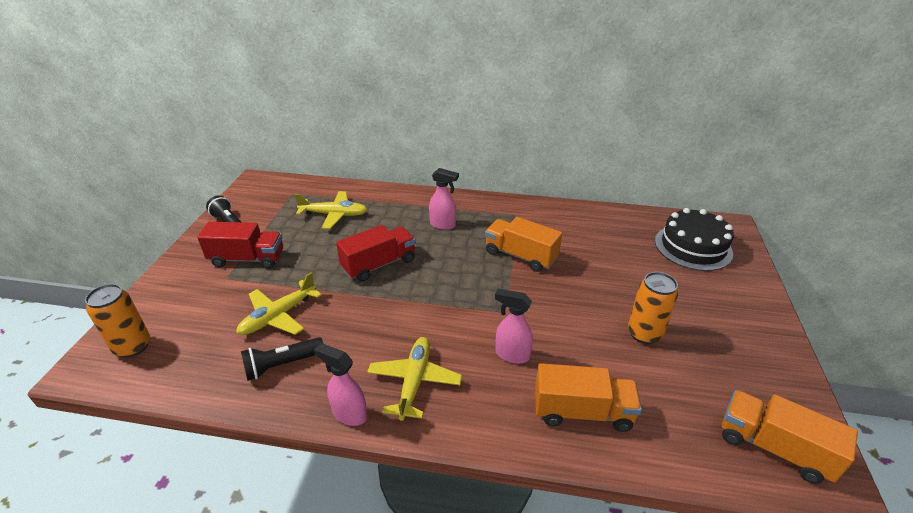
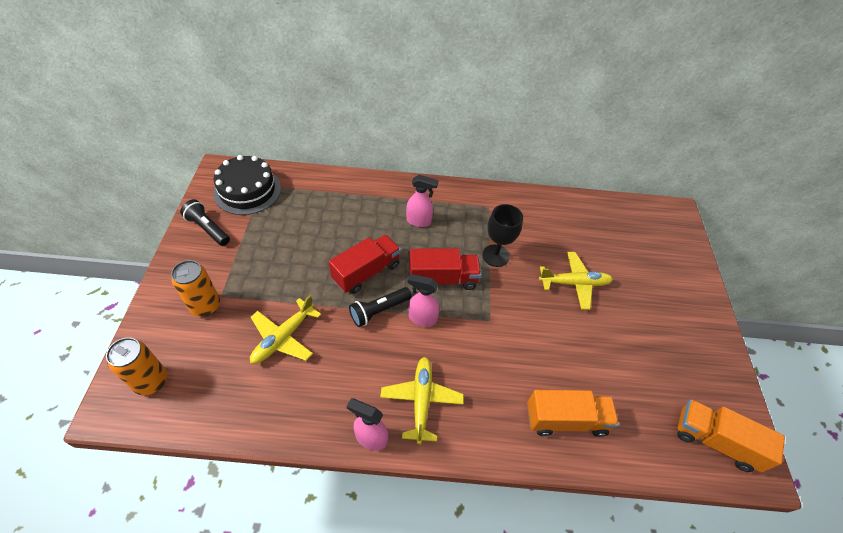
camera: 10 degrees left, 15 degrees up
(247, 259) = (236, 271): red truck -> red truck (442, 279)
(282, 365) = (300, 391): black flashlight -> black flashlight (379, 311)
(334, 215) = (311, 212): yellow plane -> yellow plane (574, 283)
(511, 355) = (501, 366): pink spray bottle -> pink spray bottle (422, 318)
(520, 256) = (495, 255): orange truck -> black goblet
(644, 334) = (610, 336): orange can -> orange can (205, 306)
(693, 247) = (646, 238): black cake -> black cake (247, 190)

